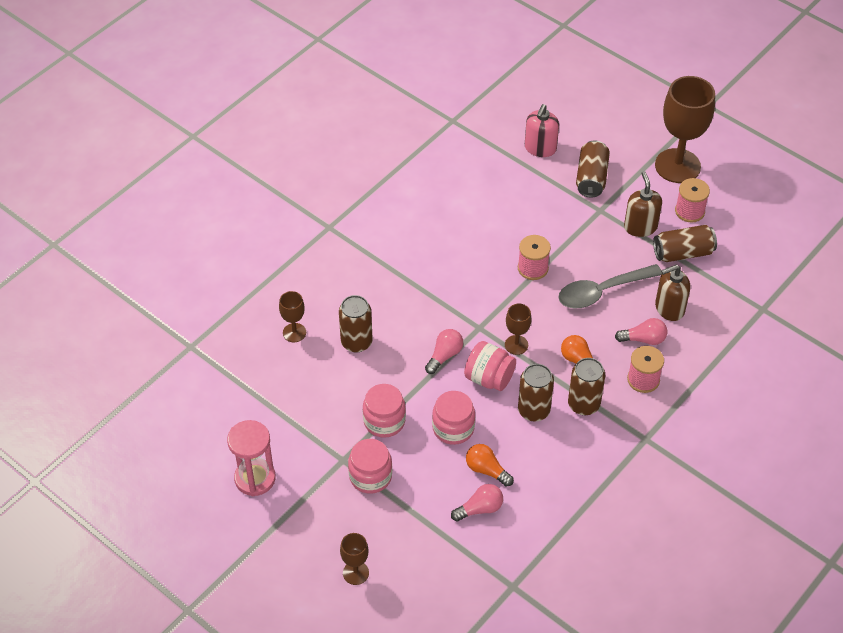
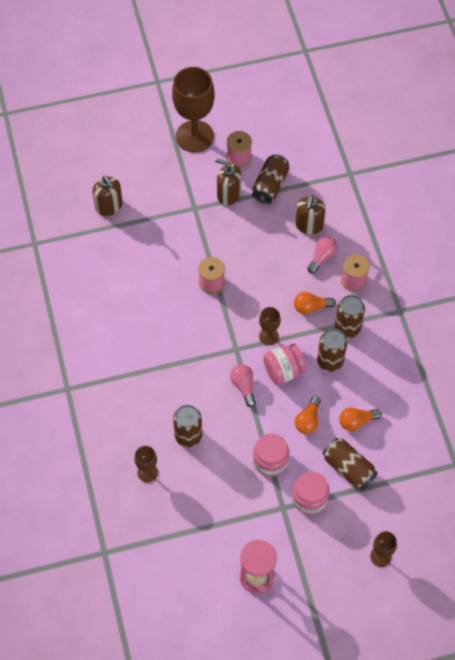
camera: 55 degrees left, 10 degrees up
(453, 428) = (308, 420): pink jar -> orange light bulb
(480, 509) = (384, 446): pink light bulb -> none
(540, 148) = (109, 206): pink soap dispenser -> brown soap dispenser
(591, 178) = (162, 194): brown can -> brown can (348, 468)
(601, 292) = (264, 255): grey spoon -> none

